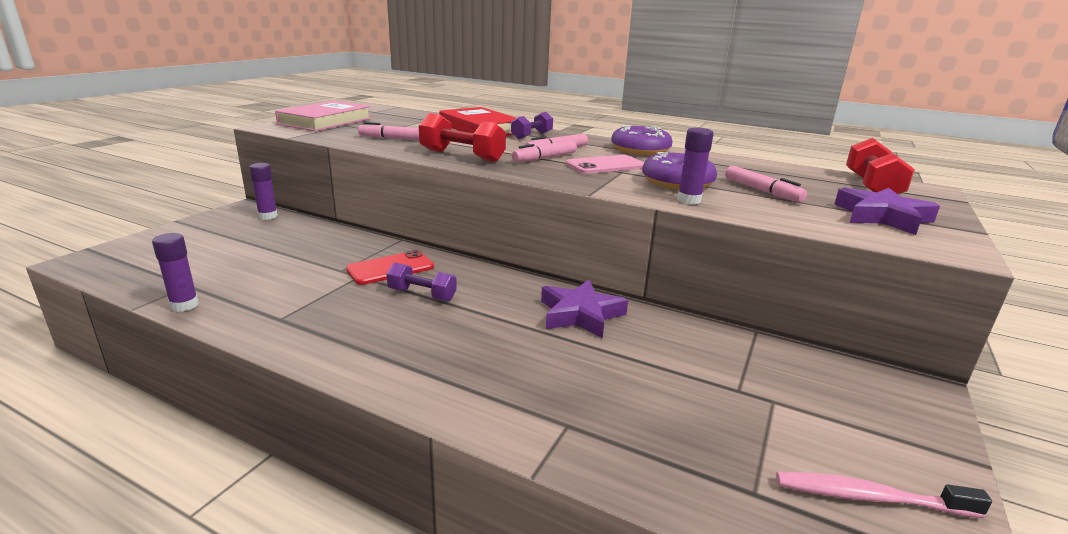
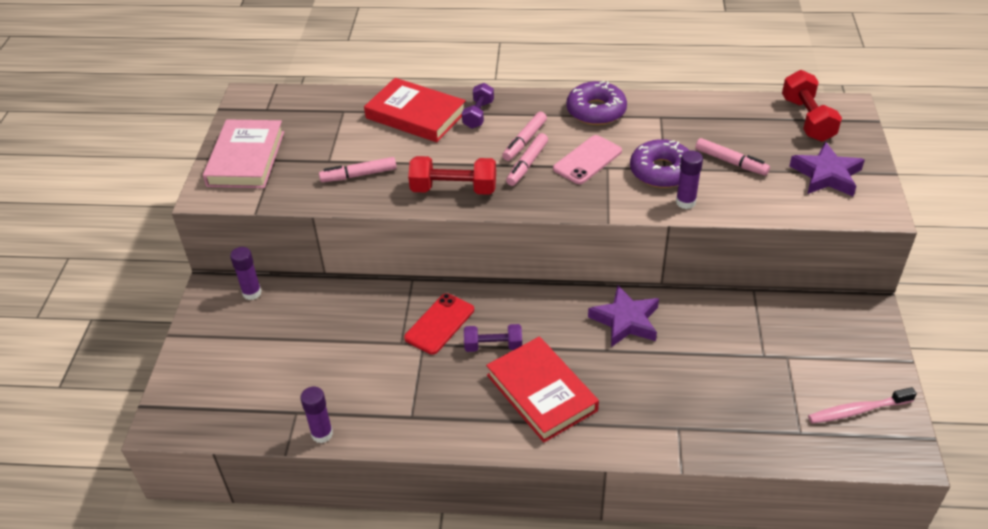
camera: 20 degrees left, 20 degrees up
(431, 341) = (541, 392): none -> red book

